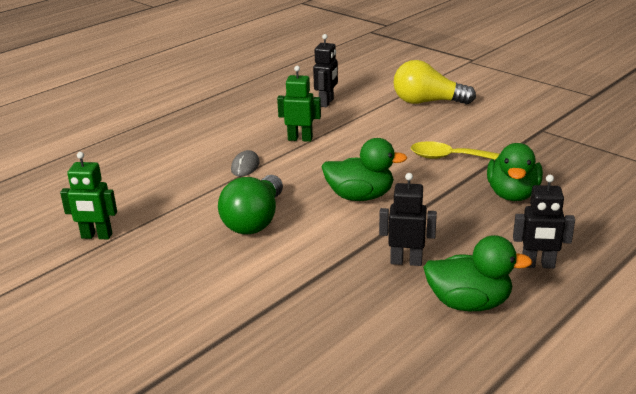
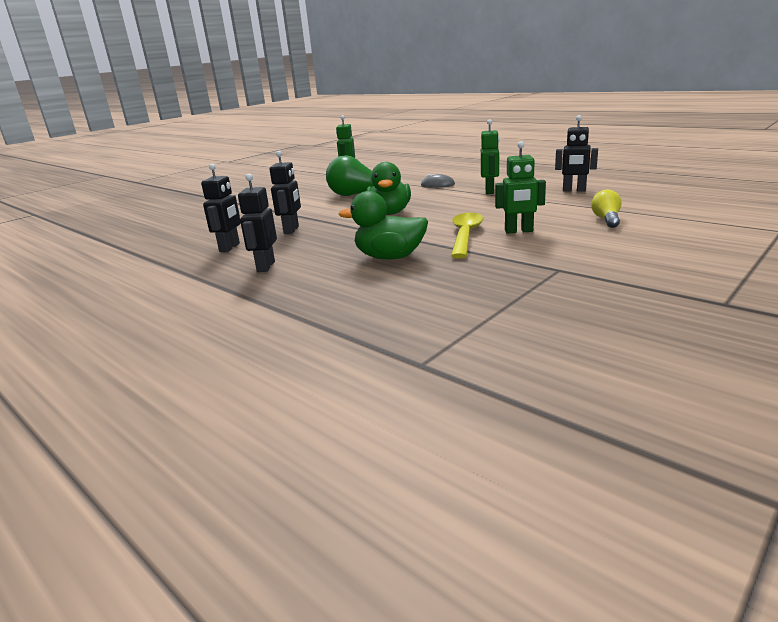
camera: 90 degrees right, 5 degrees down
(427, 102) = (606, 220): yellow light bulb -> yellow light bulb, size x0.55
(448, 136) = (519, 231): none -> green robot
(469, 303) = (230, 247): green duck -> black robot

